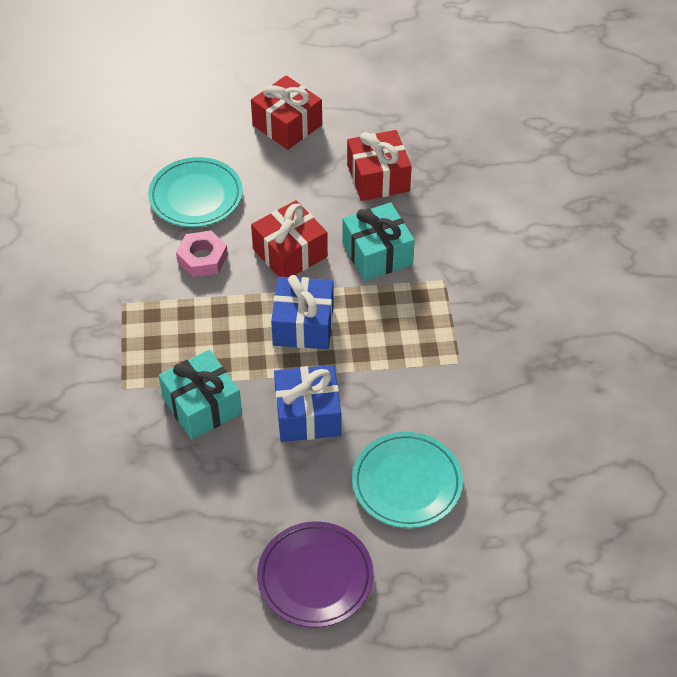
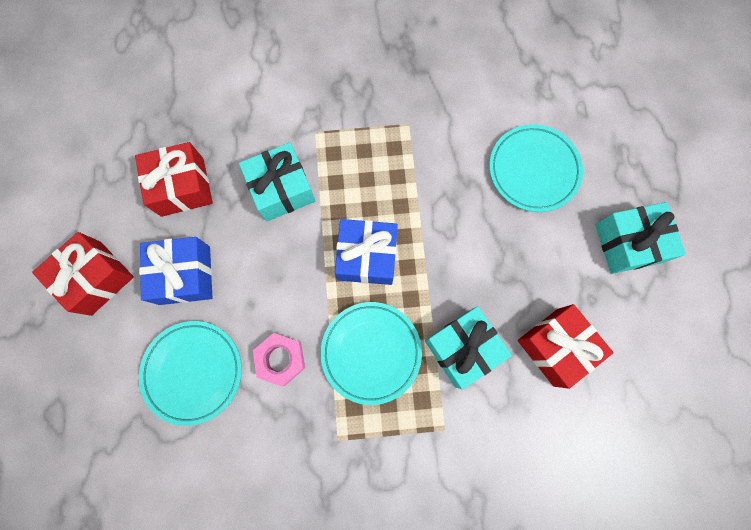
camera: 90 degrees left, 25 degrees up
(203, 328) = (371, 352): none -> turquoise plate
(290, 253) = (277, 271): red gift -> red gift (555, 346)
(308, 415) = (468, 251): blue gift -> blue gift (185, 275)
(315, 577) = (628, 243): purple plate -> turquoise gift

